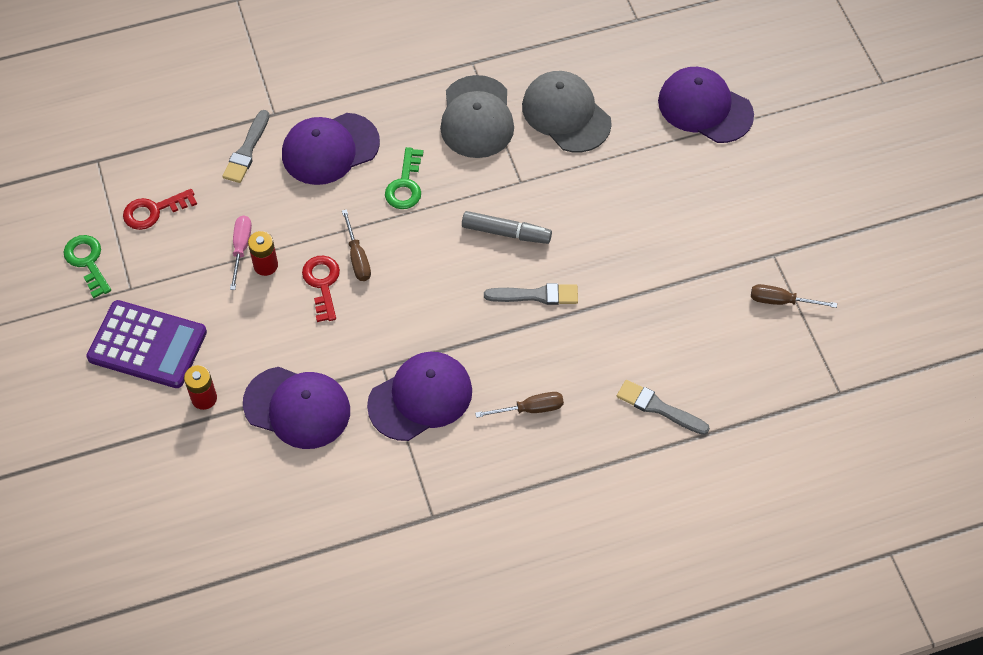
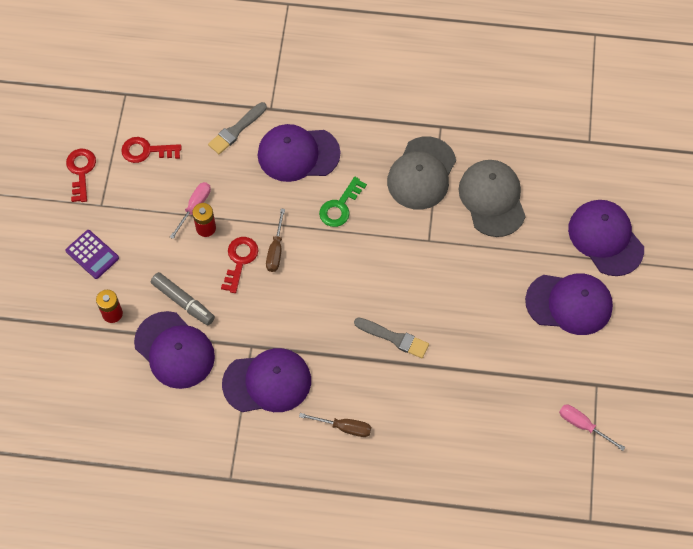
camera: 25 degrees right, 5 degrees up
(87, 262) = (81, 171): green key -> red key
(147, 345) = (92, 254): purple calculator -> purple calculator, size x0.57
(506, 233) = (397, 277): grey marker -> grey marker (183, 302)
(658, 408) = (442, 470): grey brush -> none
(702, 186) = (569, 303): none -> purple cap
(781, 301) = (583, 425): brown screwdriver -> pink screwdriver

